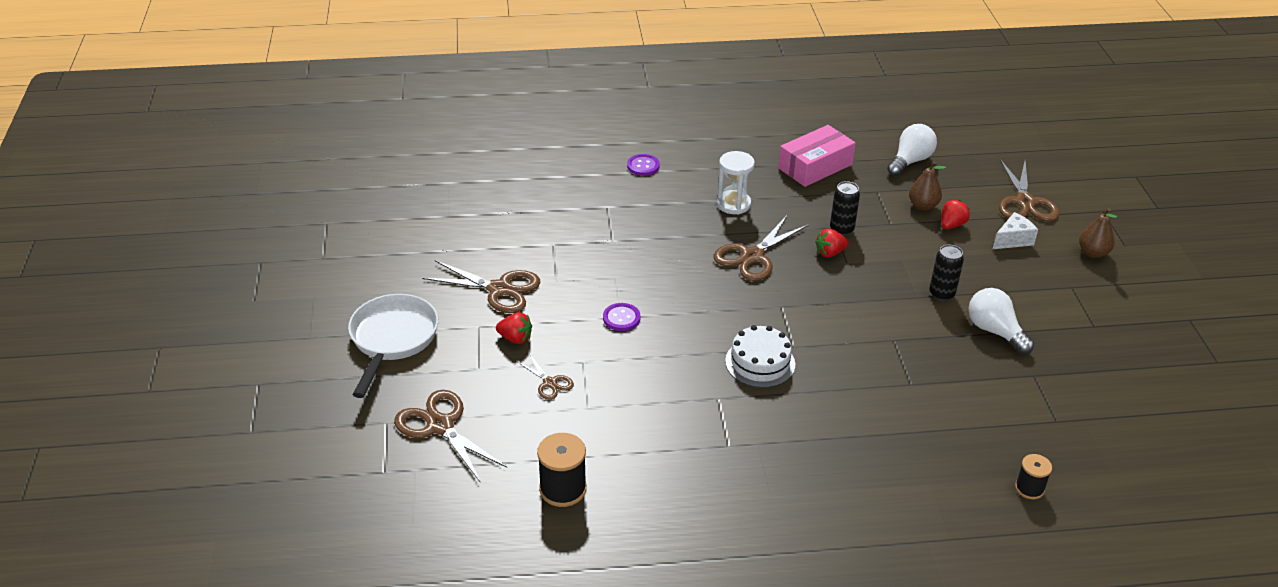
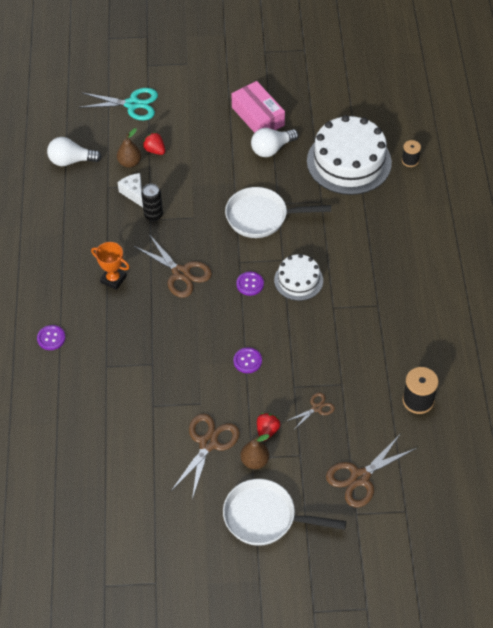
camera: 85 degrees left, 15 degrees up
(733, 204) = (113, 279): white hourglass -> orange trophy
(745, 317) = (250, 284): none -> purple button
(815, 166) = (69, 221): pink box -> pink box (258, 116)
(830, 253) = (181, 226): red strawberry -> none
(864, 324) = (262, 217): none -> white pan
(910, 161) = (71, 161): white light bulb -> white light bulb turned 45 degrees counterclockwise
(941, 294) = (232, 169): black can -> none
(1000, 414) = (349, 162): none -> white cake
(1013, 240) = (176, 120): white cheese -> white cheese (134, 193)
(1025, 202) = (132, 104): brown scissors -> turquoise scissors
(1093, 253) = (194, 81): brown pear -> brown pear (254, 461)

